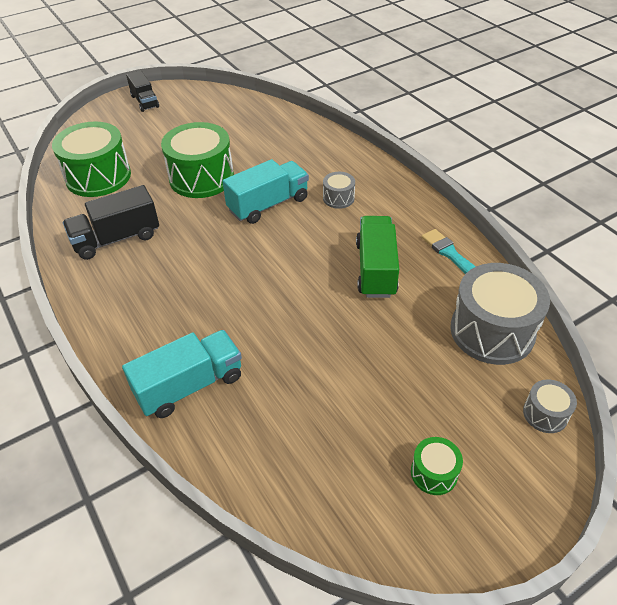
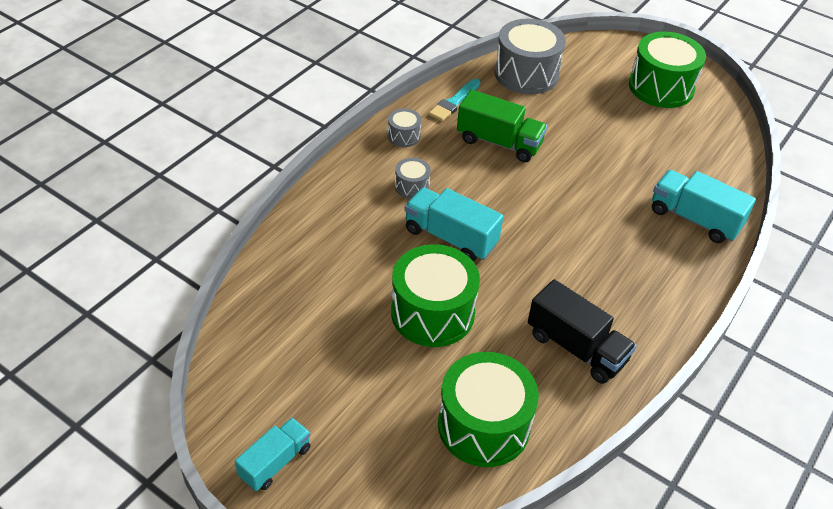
camera: 115 degrees left, 0 degrees up
(145, 101) = (275, 462): black truck -> turquoise truck
(375, 269) = (499, 142): green truck -> green truck turned 135 degrees counterclockwise
(434, 473) = (661, 87): green drum -> green drum, size x2.13
(545, 414) = (582, 48): grey drum -> grey drum (404, 136)

